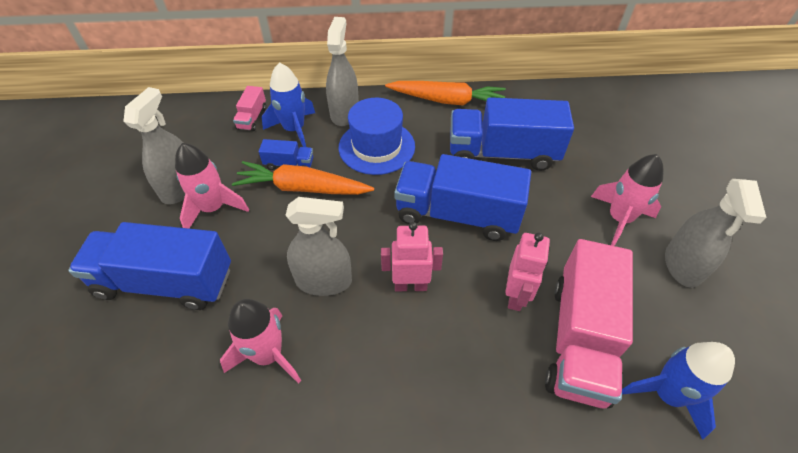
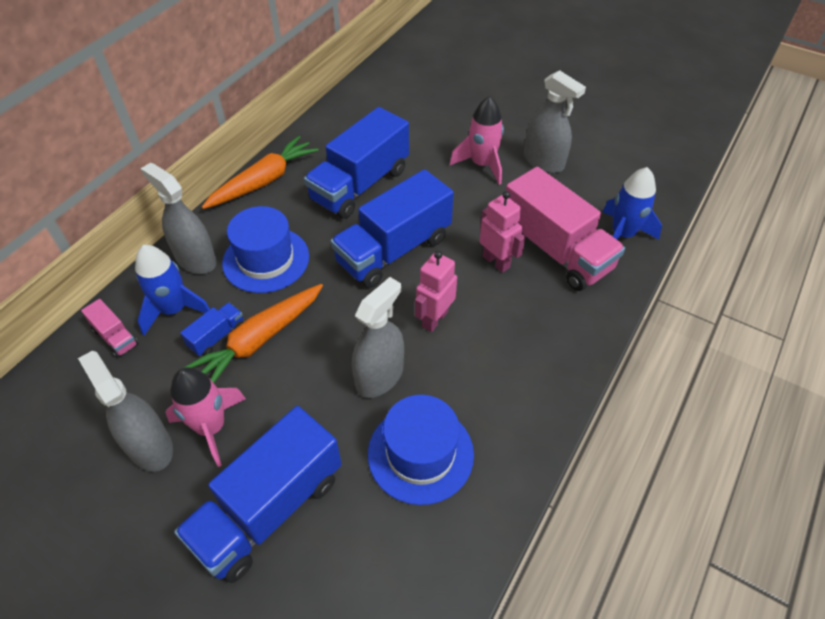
camera: 55 degrees left, 0 degrees up
(268, 355) = (420, 453): pink rocket -> blue hat

